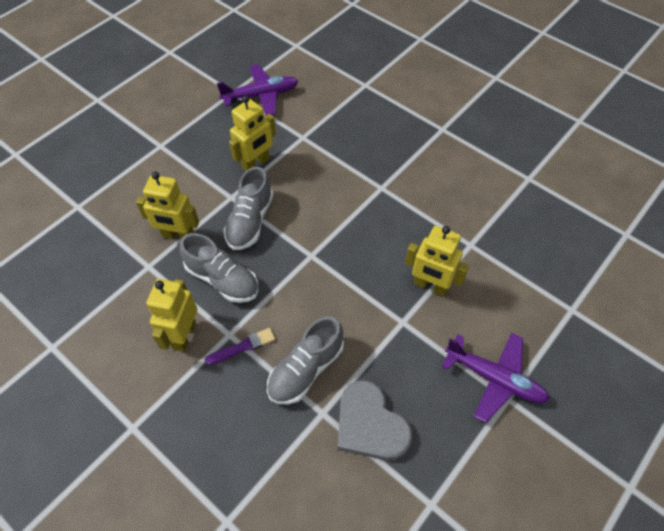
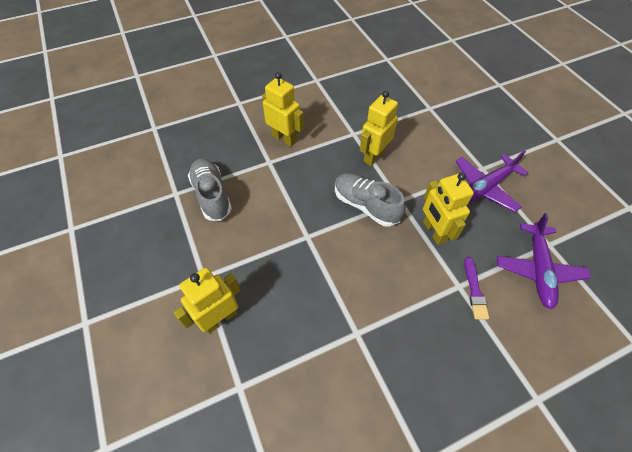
camera: 115 degrees right, 0 degrees up
(222, 279) = (317, 171): grey shoe -> none
(243, 346) = (254, 166): purple brush -> purple brush (474, 290)
(370, 424) = (146, 217): grey heart -> none
(495, 379) = (106, 322): purple plane -> purple plane (485, 187)

